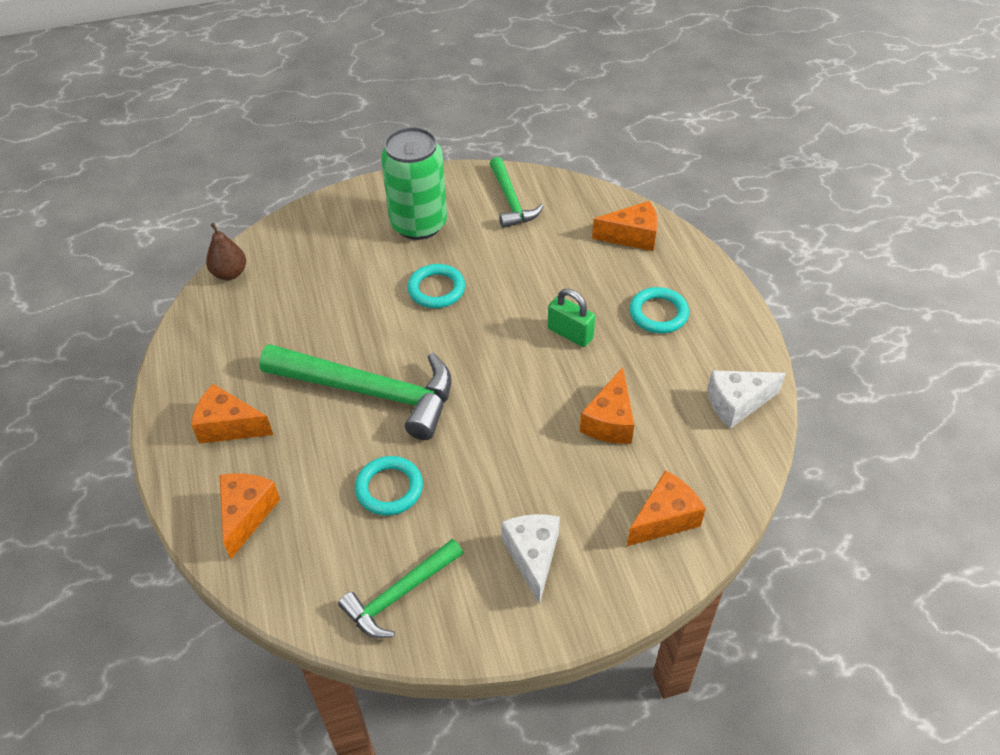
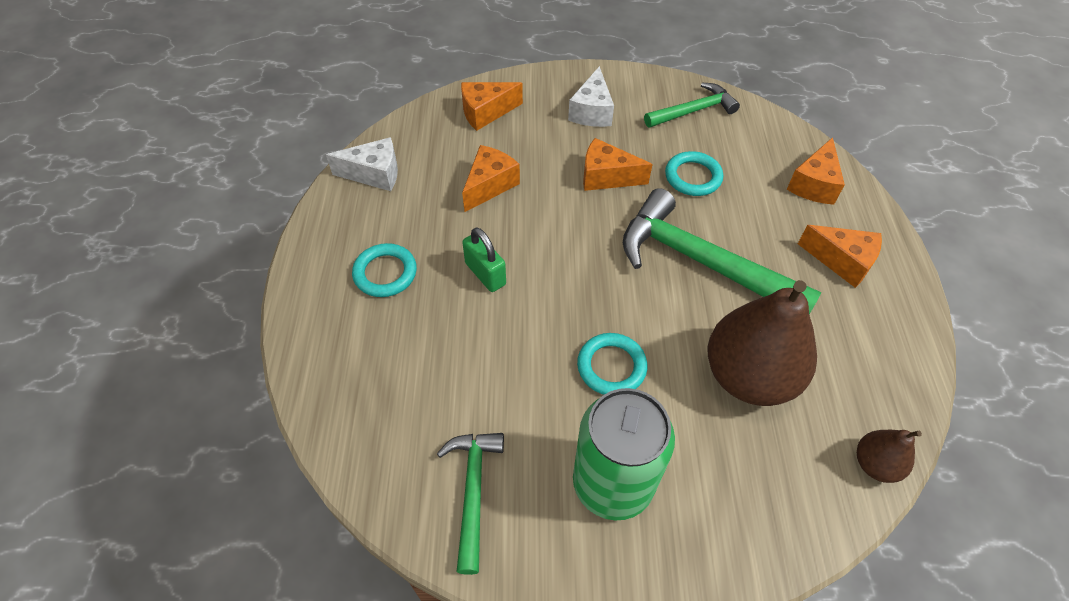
camera: 165 degrees left, 5 degrees up
(323, 307) = (749, 376): none -> brown pear
(632, 236) = (350, 381): orange cheese -> orange cheese (606, 177)

